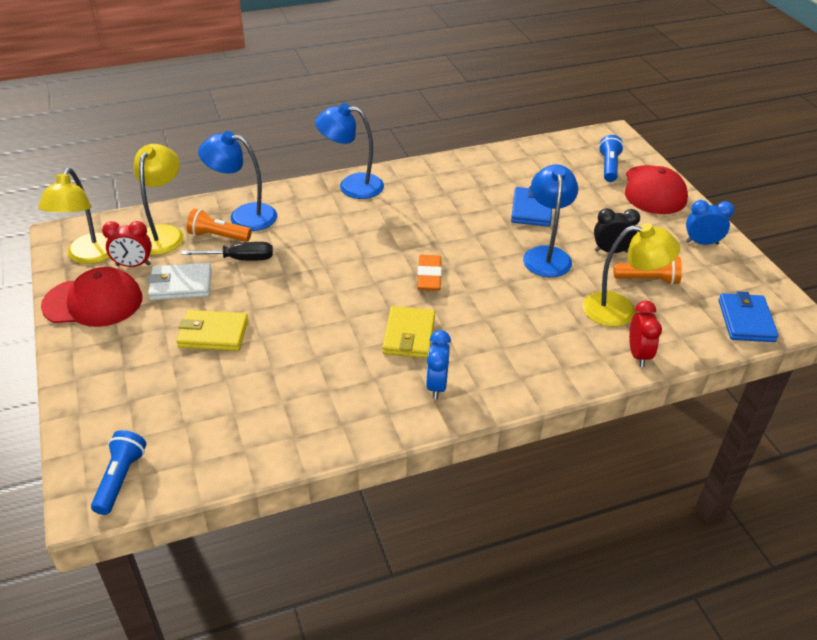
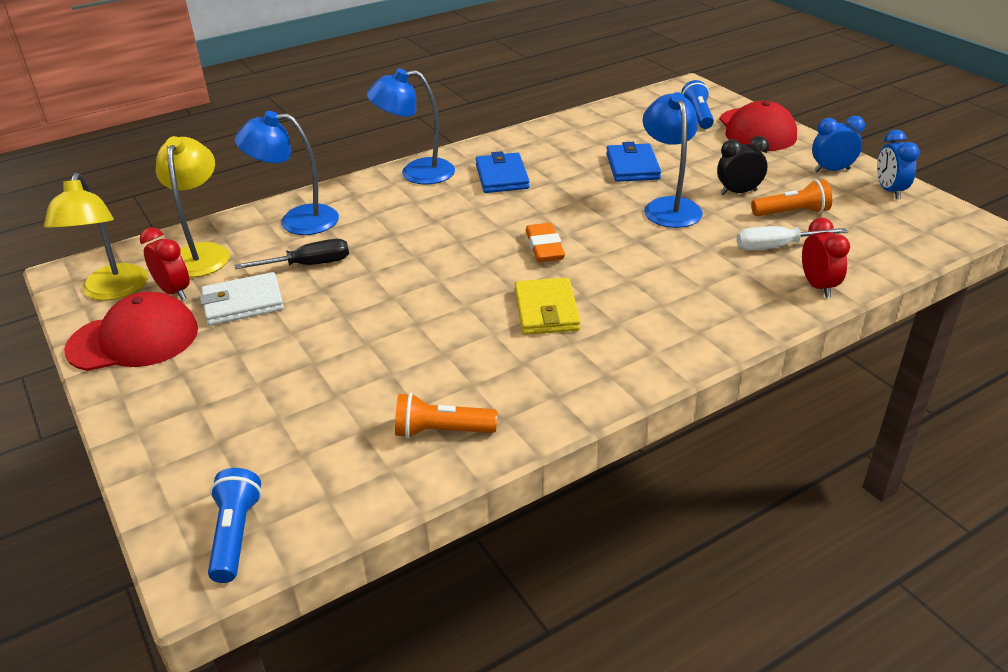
camera: 10 degrees left, 5 degrees down
(133, 265) = (174, 292): red clock -> red clock turned 120 degrees counterclockwise
(213, 334) = (303, 348): yellow wallet -> none
(218, 236) = (272, 246): orange flashlight -> orange flashlight (441, 431)
(436, 386) = (602, 357): blue clock -> blue clock (889, 191)
(620, 310) = (777, 247): yellow lamp -> white screwdriver
(746, 321) = (916, 235): blue wallet -> blue wallet (502, 177)

